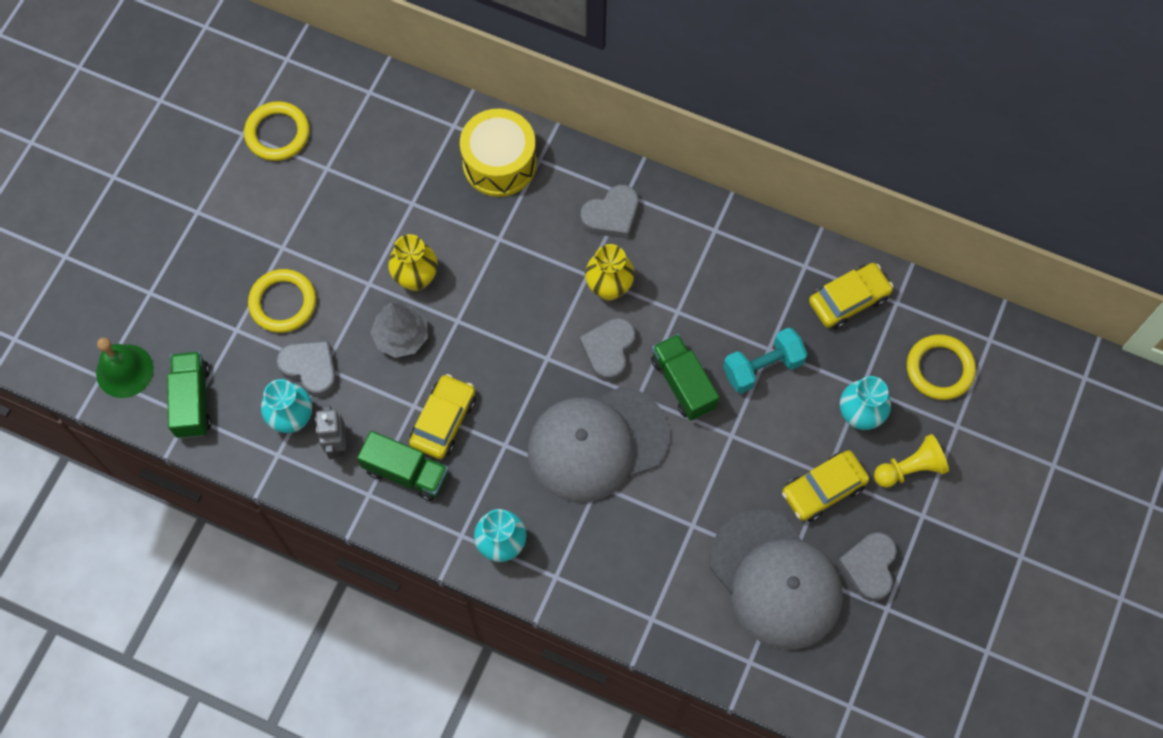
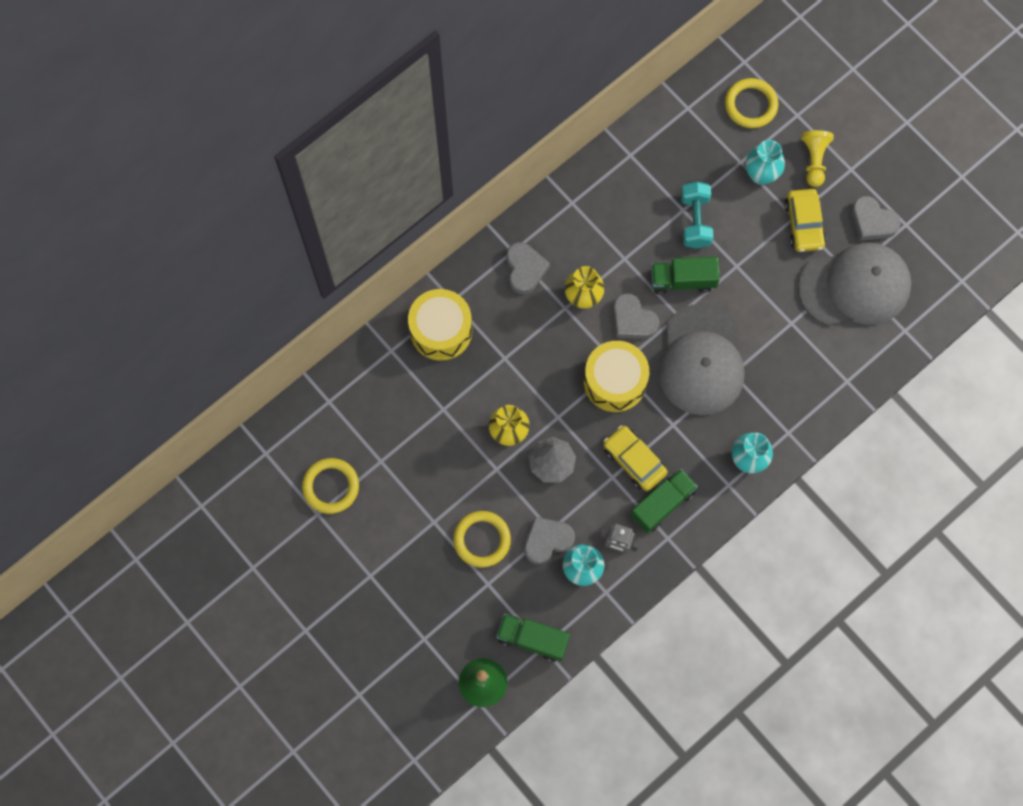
camera: 65 degrees left, 5 degrees up
(526, 362) = (615, 382): none -> yellow drum
(848, 300) = (671, 139): yellow car -> none

